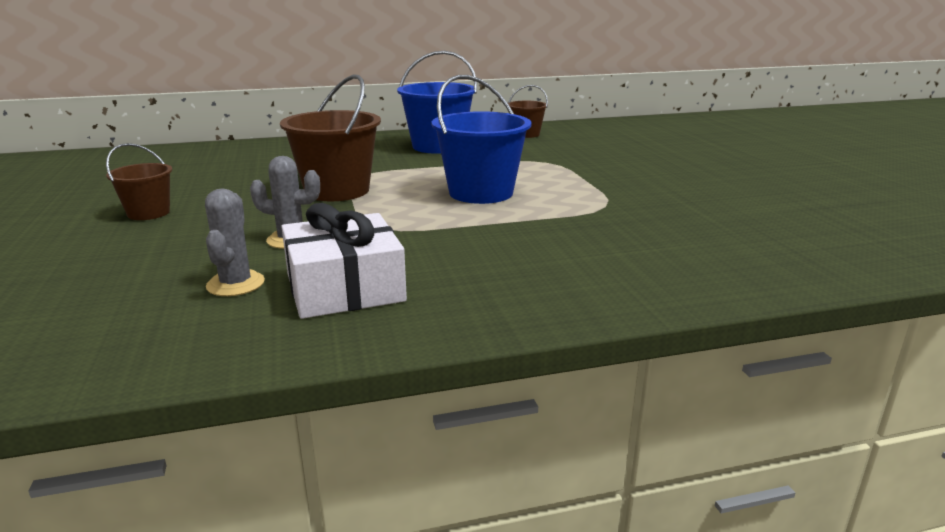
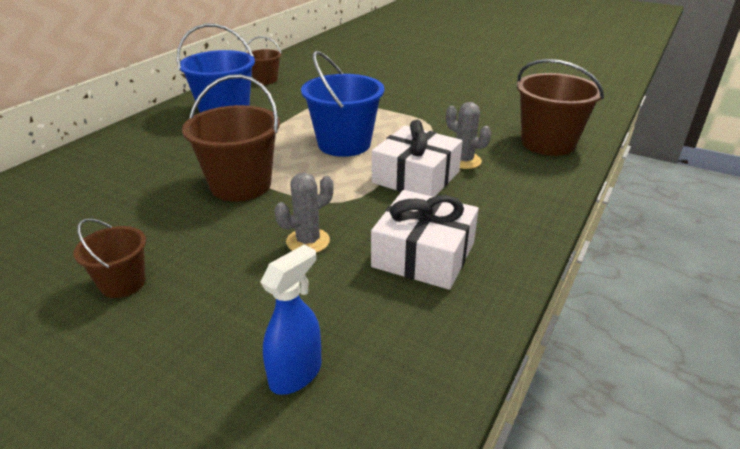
camera: 45 degrees left, 10 degrees up
(94, 304) = (296, 374): none -> blue spray bottle
(235, 284) = (355, 294): grey cactus -> grey cactus (463, 161)
(483, 236) = (416, 177): none -> white gift
(717, 266) = (548, 143): none -> brown bucket

